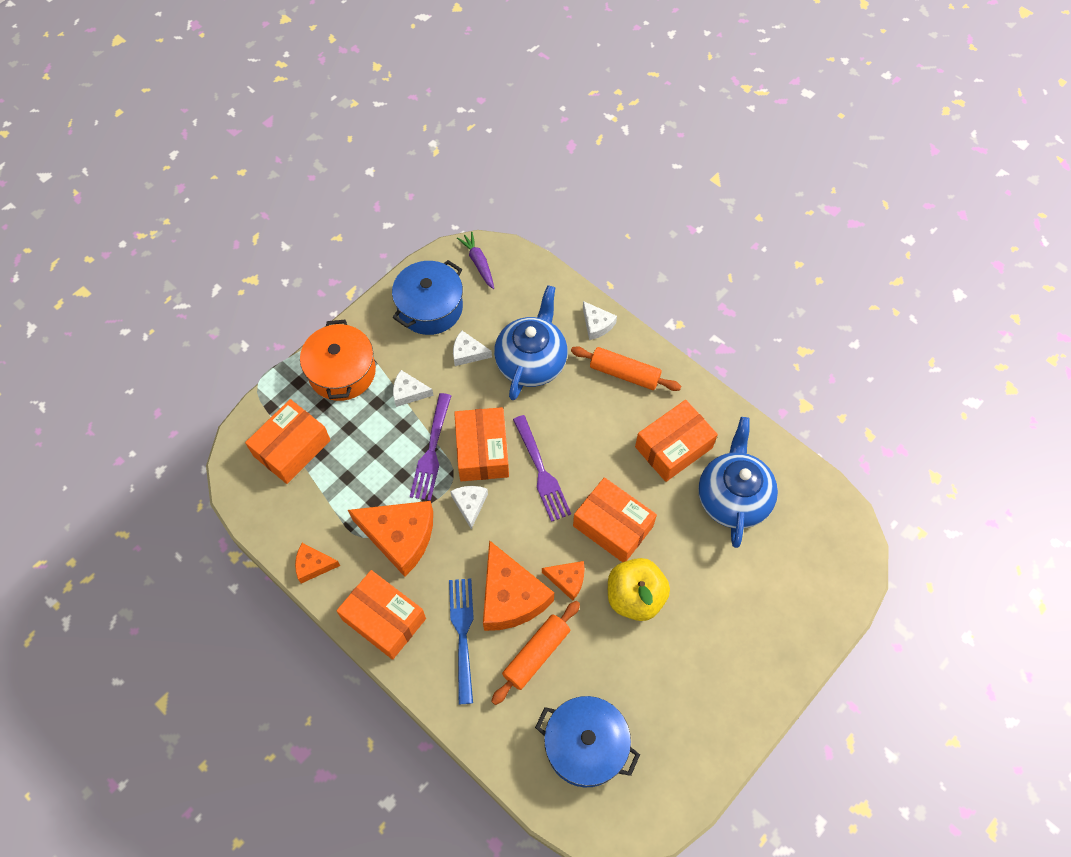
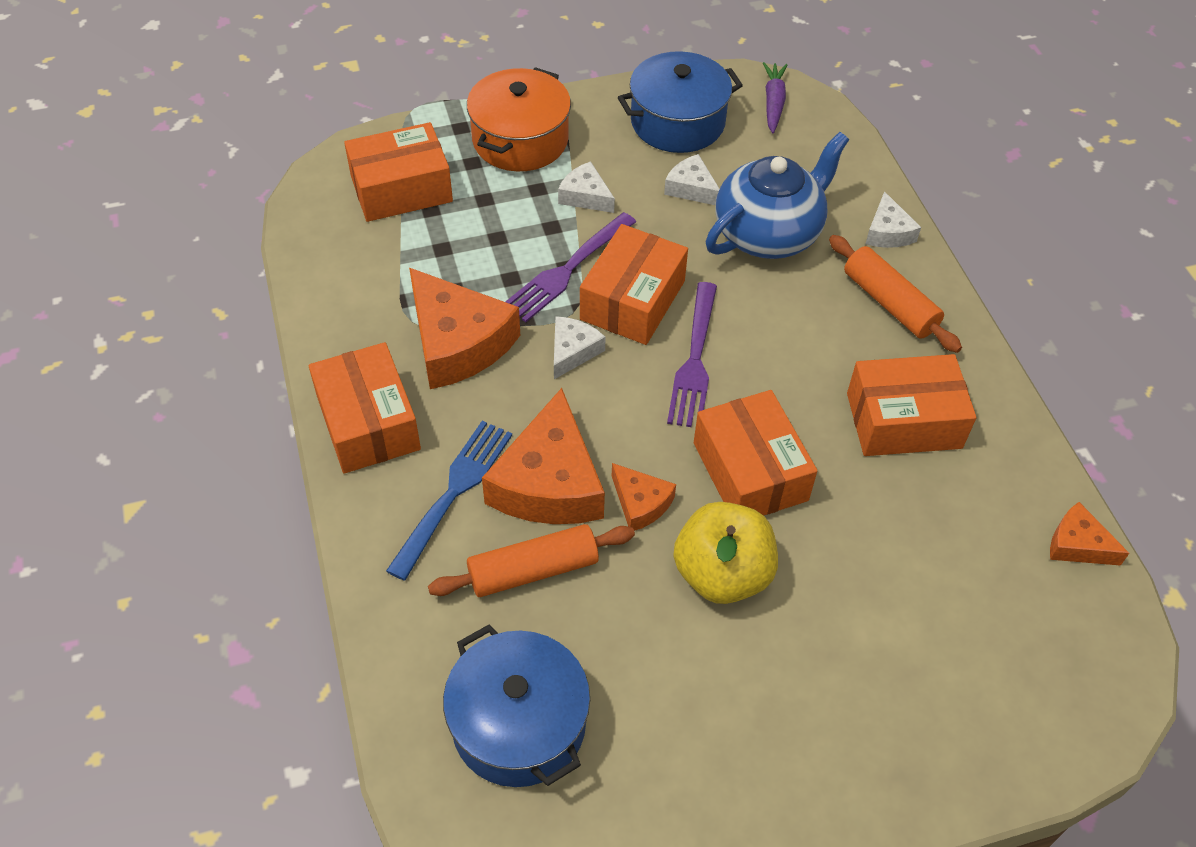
camera: 30 degrees right, 10 degrees down
(313, 565) = (330, 320): orange cheese -> orange cheese (1077, 544)
(733, 497) = (954, 525): blue teapot -> none

